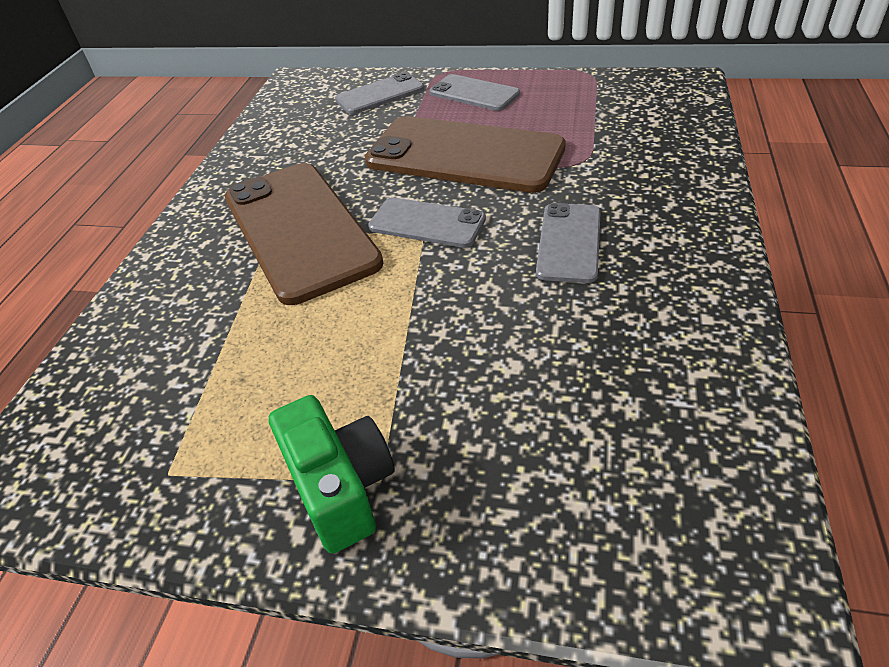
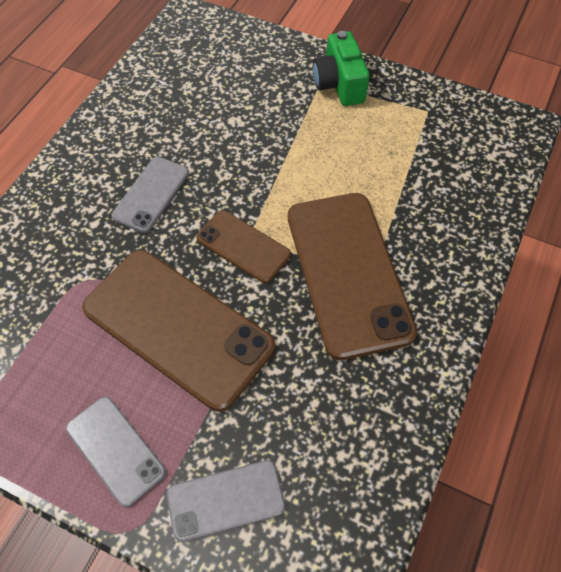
camera: 170 degrees left, 15 degrees up
(427, 223) = (243, 246): grey phone -> brown phone

